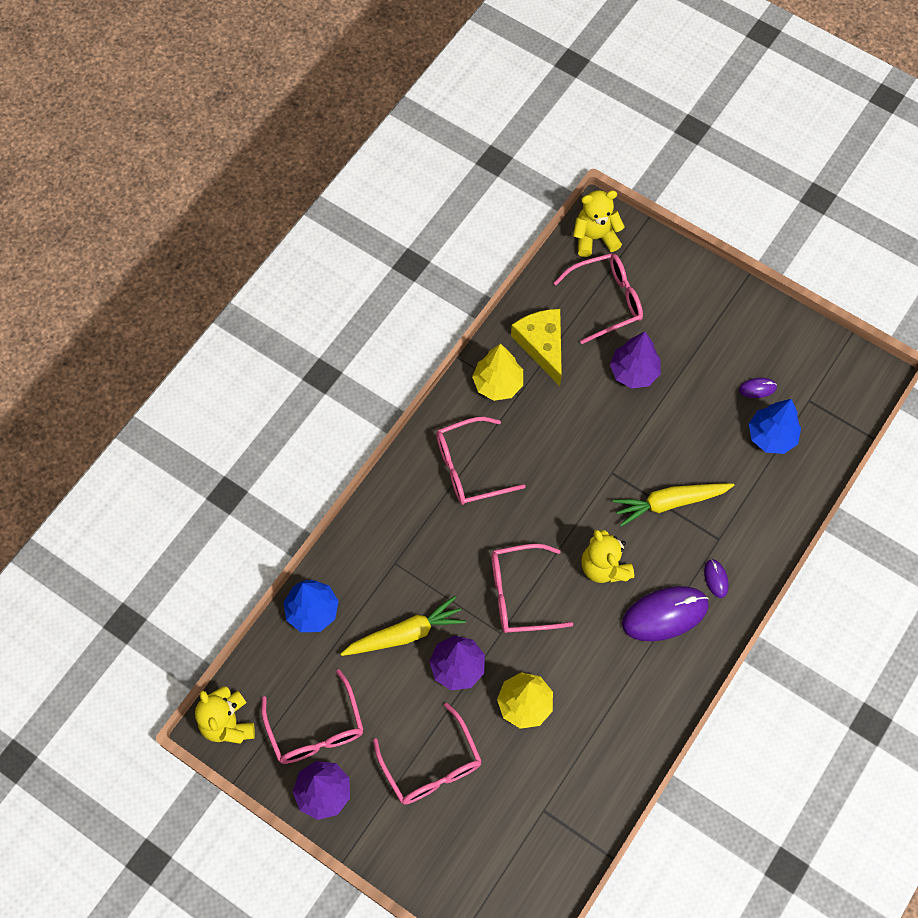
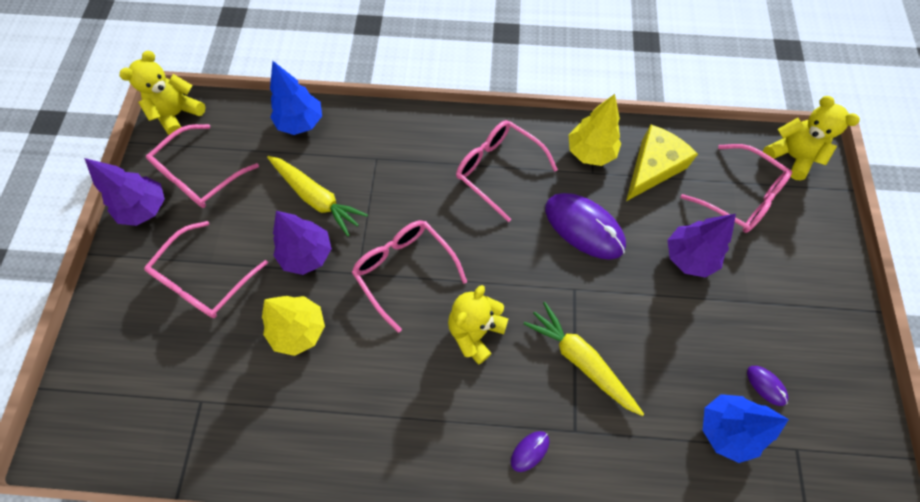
camera: 60 degrees right, 0 degrees up
(665, 614) = (460, 417): purple mouse -> purple mouse (584, 227)

